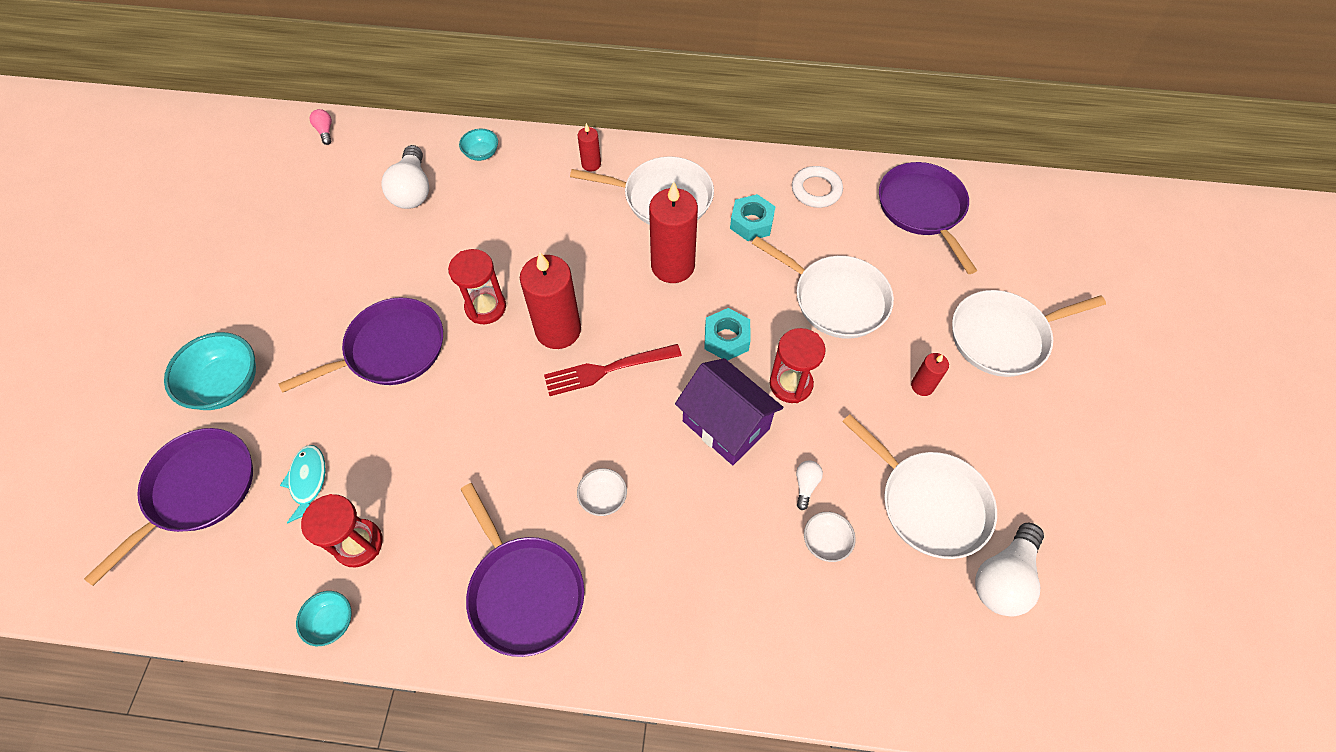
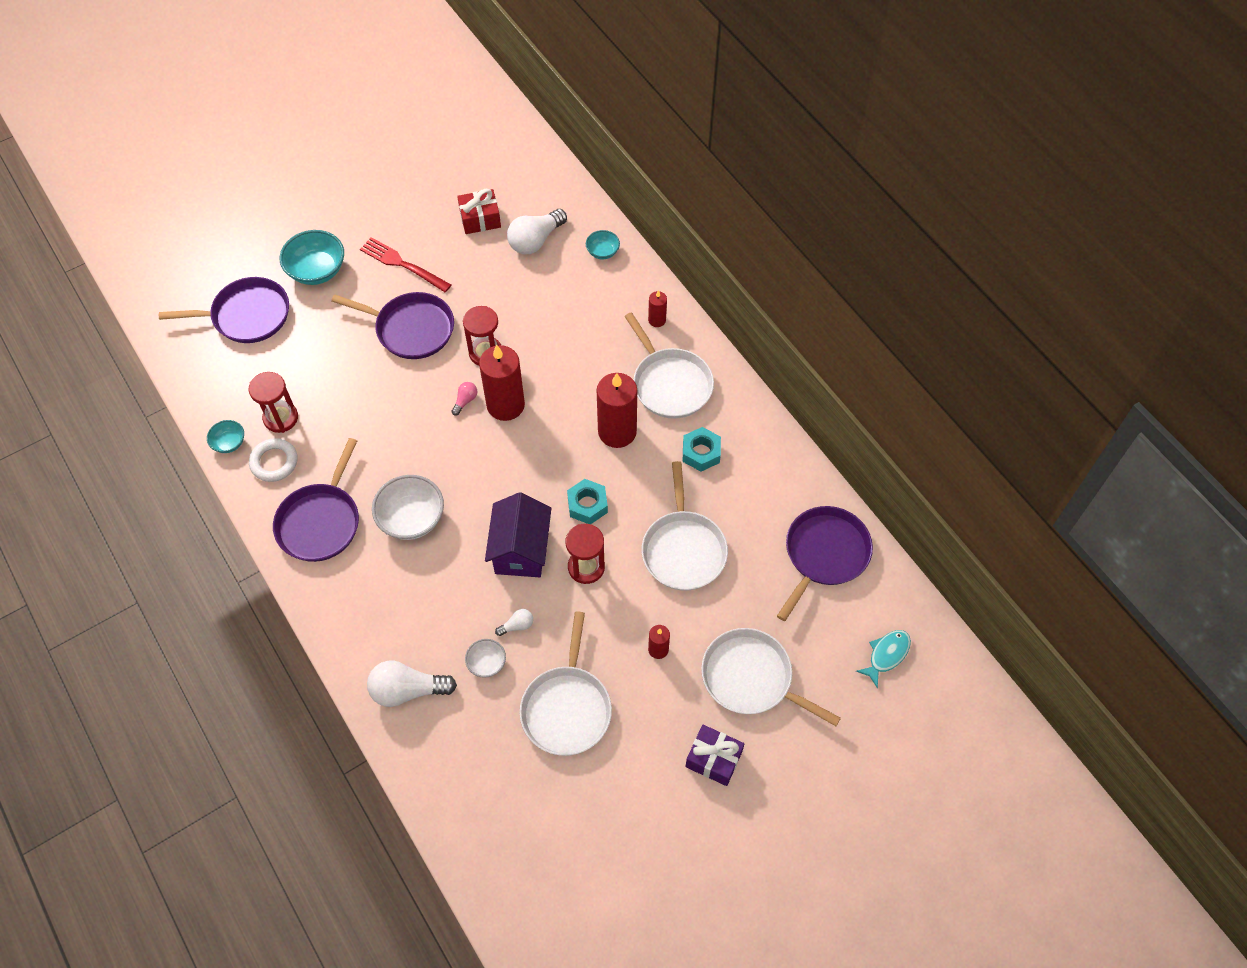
camera: 50 degrees right, 0 degrees up
(308, 481) = (295, 362): turquoise fish -> turquoise fish (886, 655)
(325, 131) = (534, 154): pink light bulb -> pink light bulb (465, 401)
(340, 214) = (480, 219): none -> red gift
(603, 498) = (411, 518): white bowl -> white bowl, size x1.85
(607, 370) = (501, 454): red fork -> red fork (402, 264)
(816, 190) = (773, 473): white ring -> white ring (274, 462)
(1003, 577) = (549, 785): white light bulb -> white light bulb (408, 690)
(1065, 419) = (713, 759): none -> purple gift

